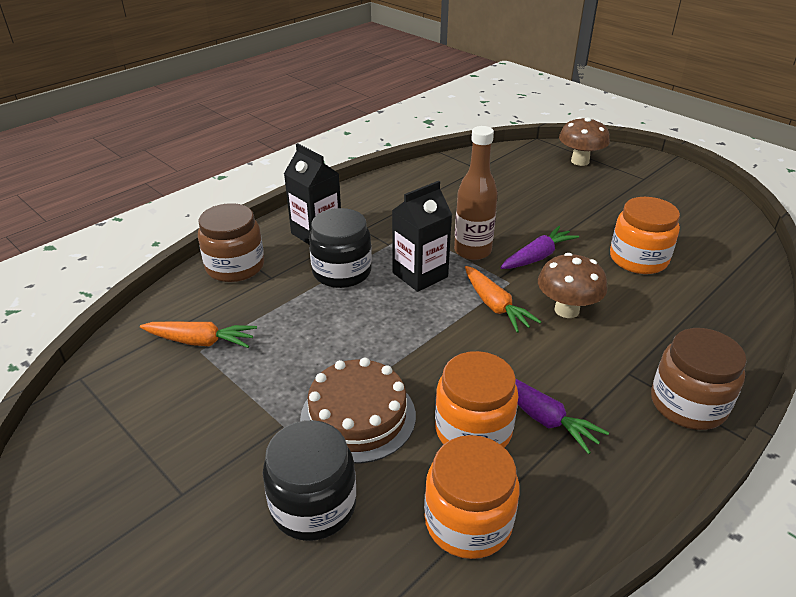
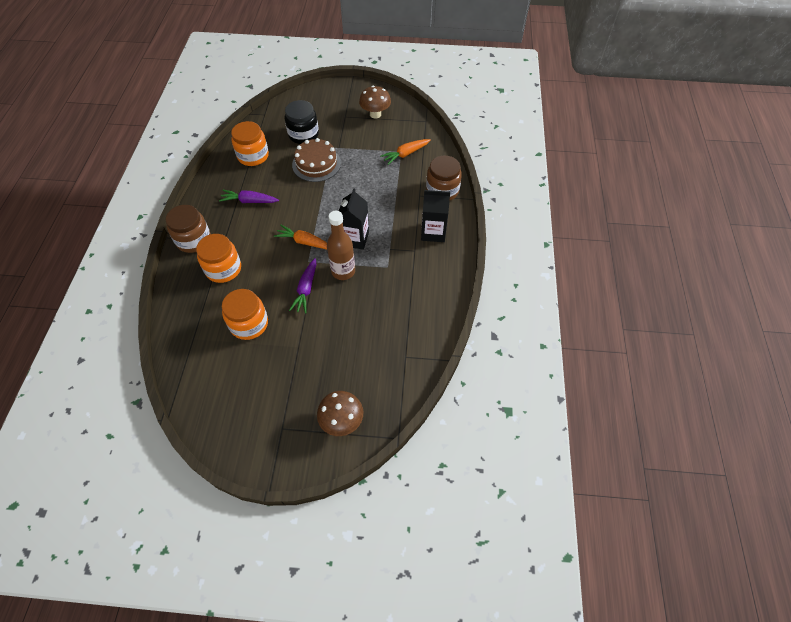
camera: 140 degrees right, 20 degrees up
(342, 272) = (392, 217): black jar -> none
(473, 430) = (272, 182): orange jar -> orange jar (223, 269)
(566, 310) = (269, 260): brown mushroom -> brown mushroom (375, 114)

